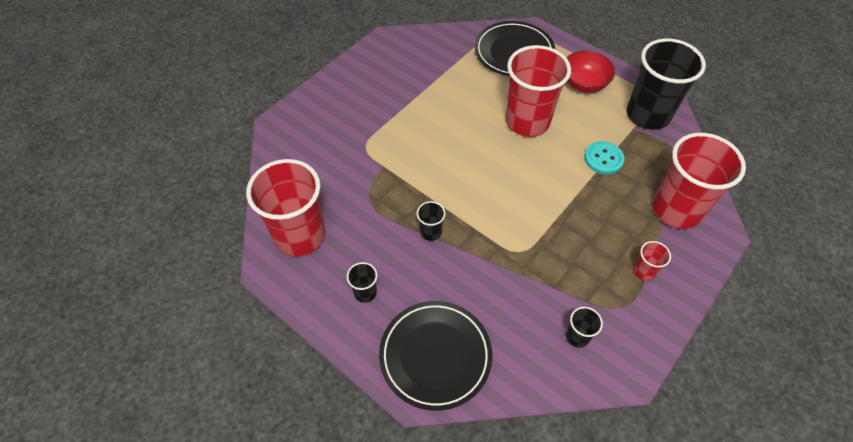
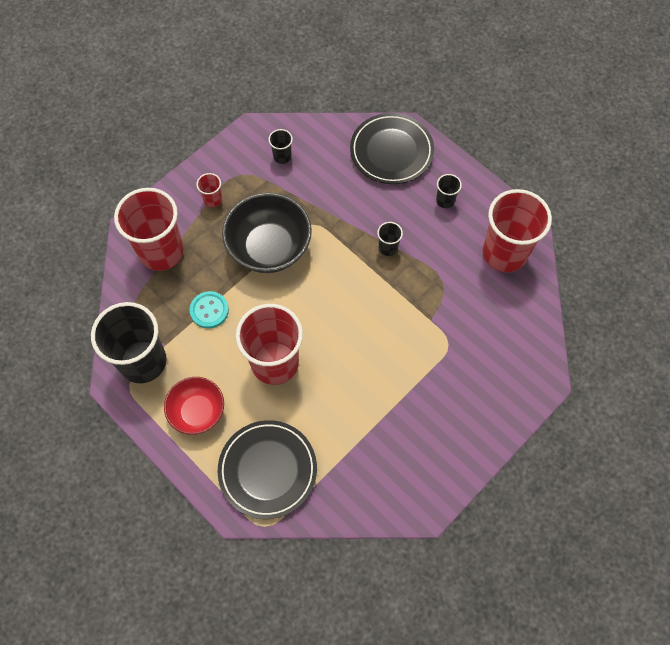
camera: 175 degrees left, 10 degrees up
(561, 222) = (269, 247): none -> black bowl

